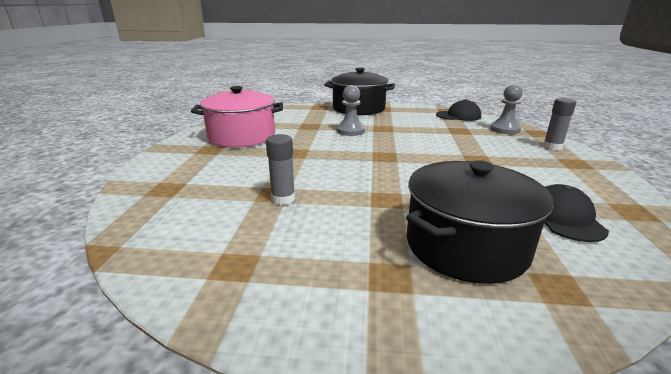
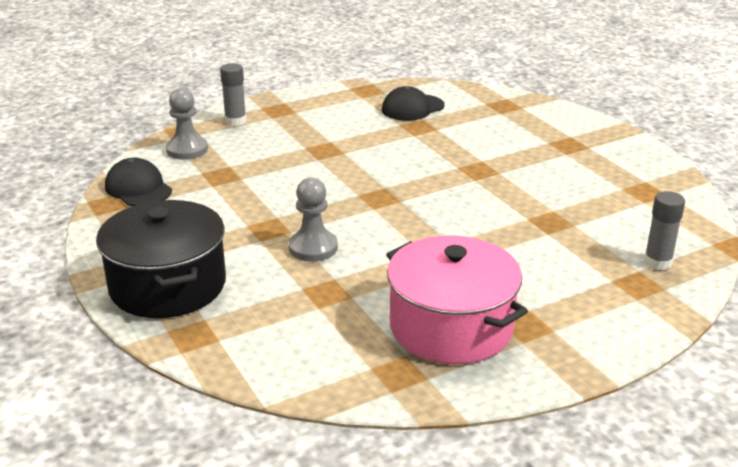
camera: 125 degrees left, 5 degrees up
(283, 199) = (551, 212): grey glue stick -> grey glue stick (657, 262)
(466, 245) = (501, 131): black pot -> none

